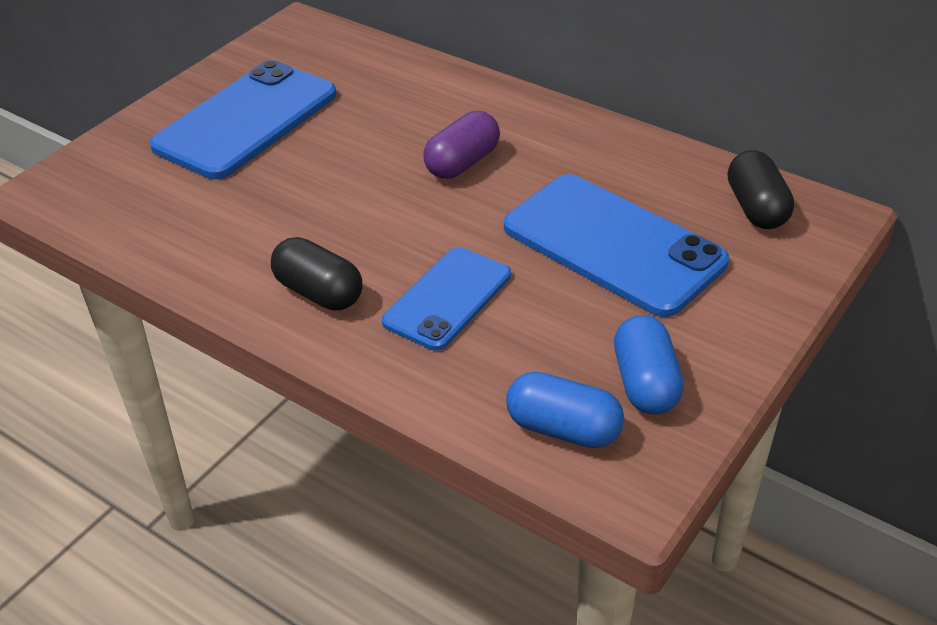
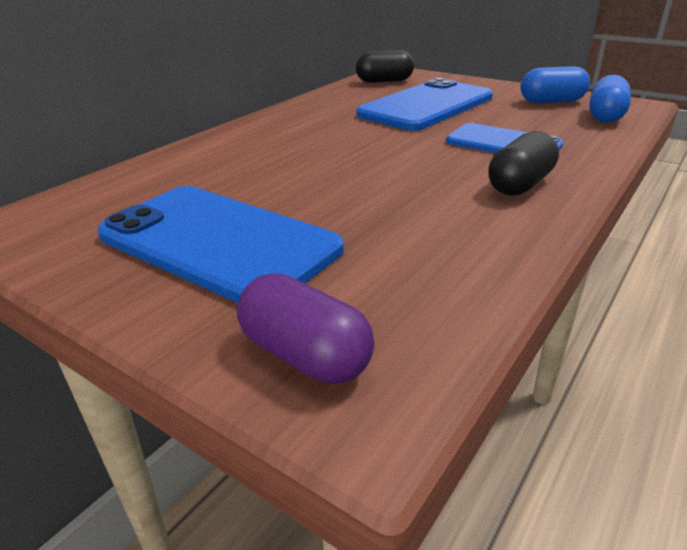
camera: 90 degrees left, 10 degrees down
(462, 163) = (328, 143): purple capsule -> purple capsule (305, 355)

